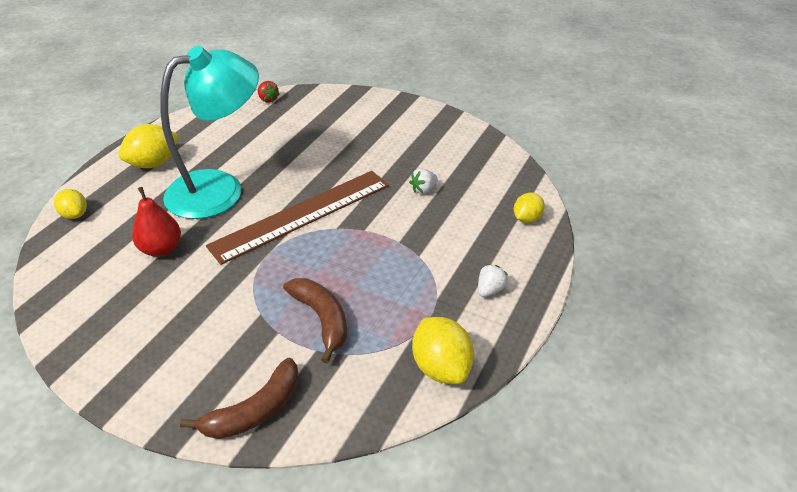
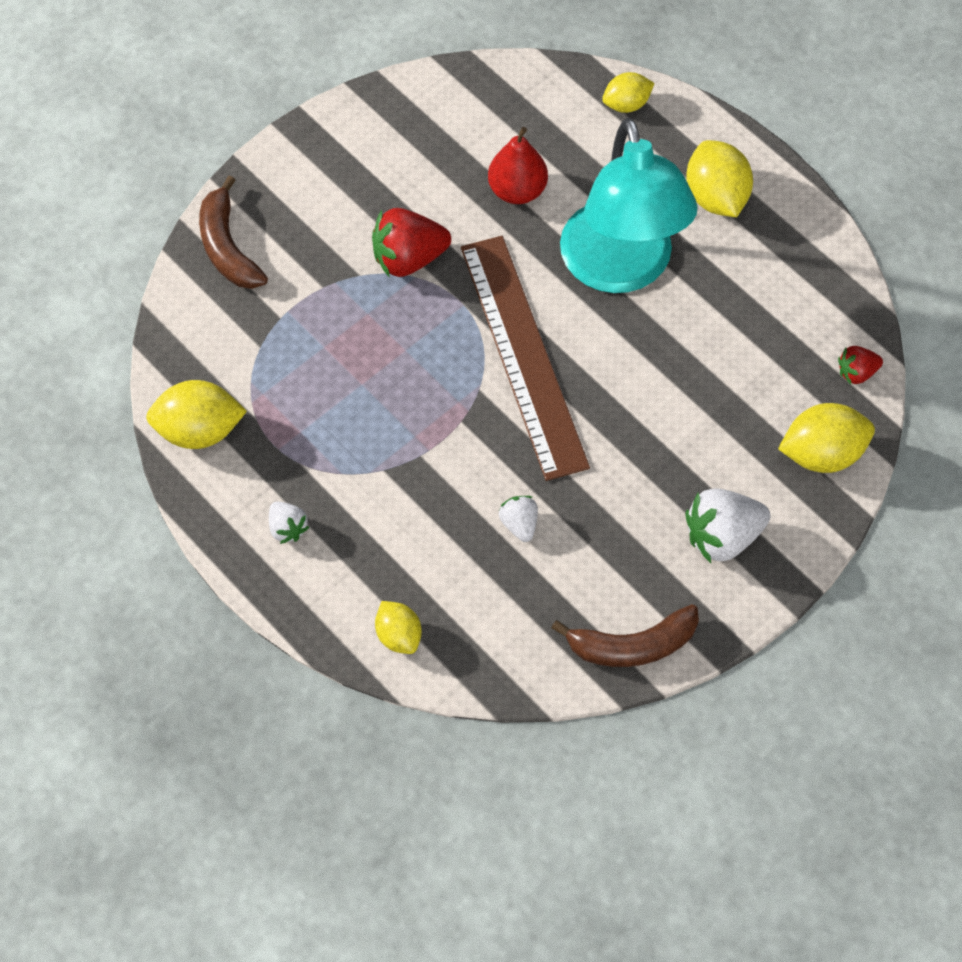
camera: 110 degrees right, 20 degrees up
(237, 290) = (408, 258): none -> red strawberry
(322, 319) = (322, 333): brown banana -> brown banana (632, 645)
(323, 102) = (822, 454): none -> yellow lemon
(389, 121) = (722, 537): none -> white strawberry

